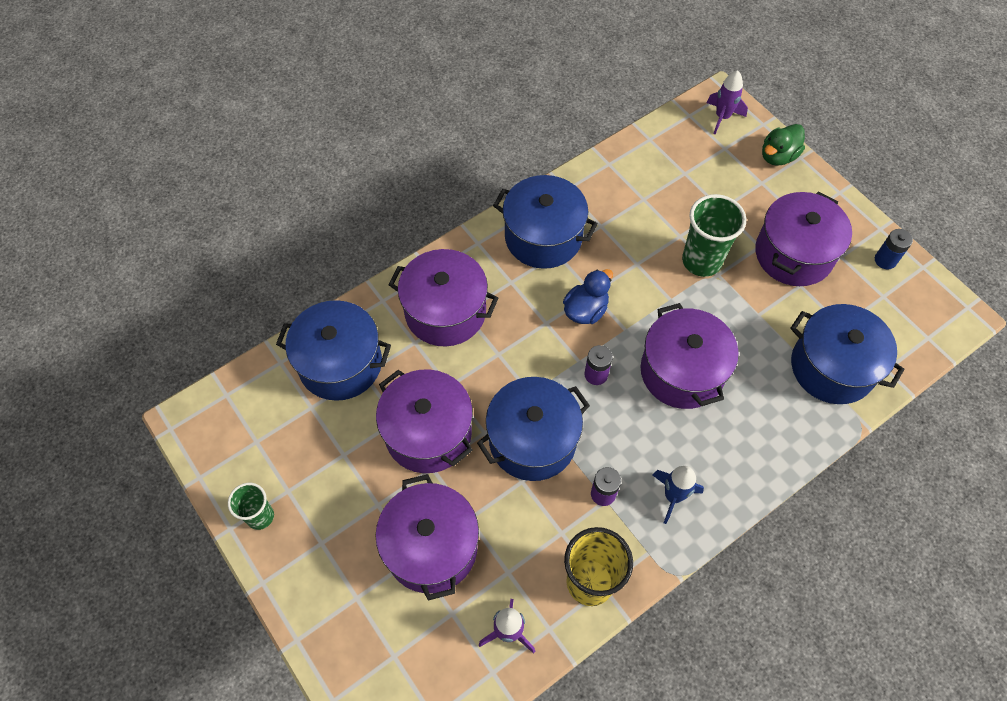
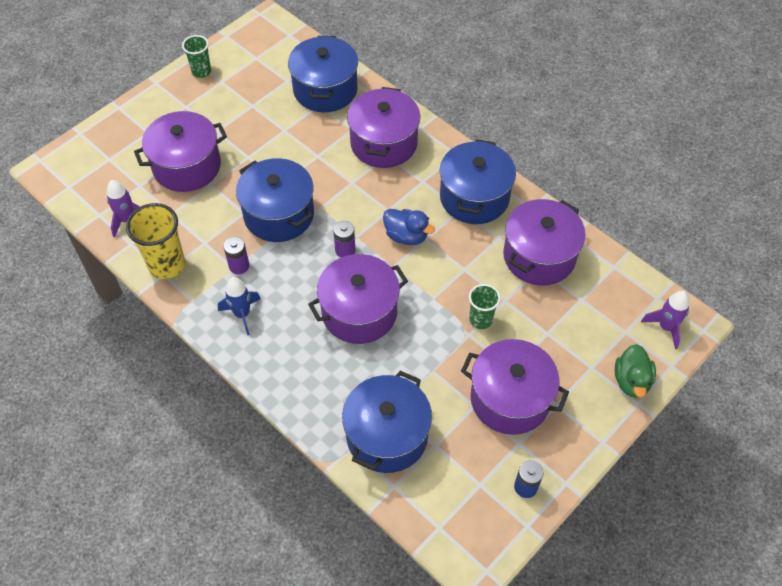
camera: 80 degrees right, 5 degrees down
(428, 433) = (276, 150): purple pot -> purple pot (539, 256)
(701, 261) = (480, 320): green cup -> green cup, size x0.60
(778, 156) = (631, 381): green duck -> green duck turned 120 degrees counterclockwise

